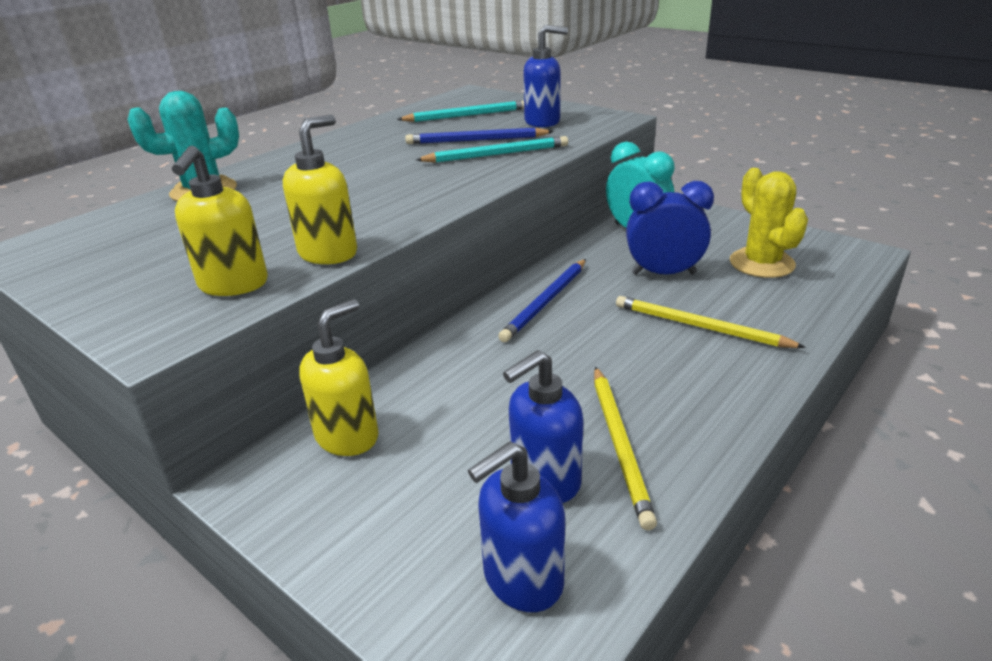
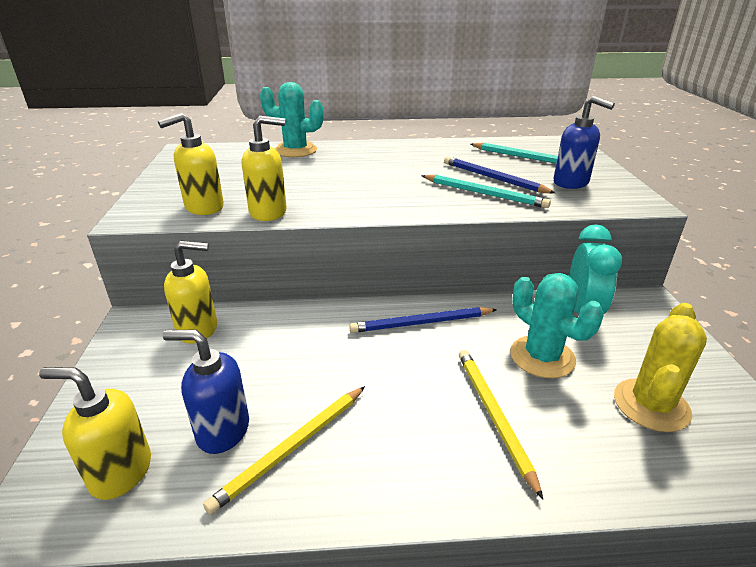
camera: 45 degrees right, 0 degrees up
(522, 579) = (120, 472): blue soap dispenser -> yellow soap dispenser
(663, 273) = (542, 357): blue clock -> turquoise cactus

